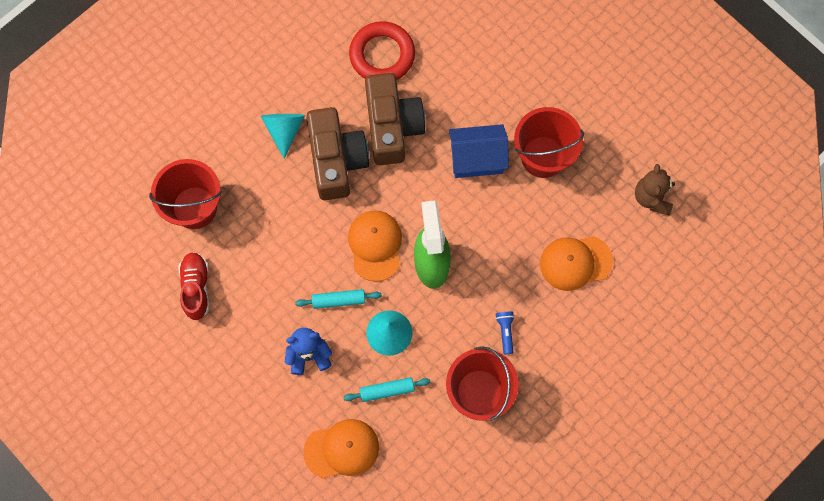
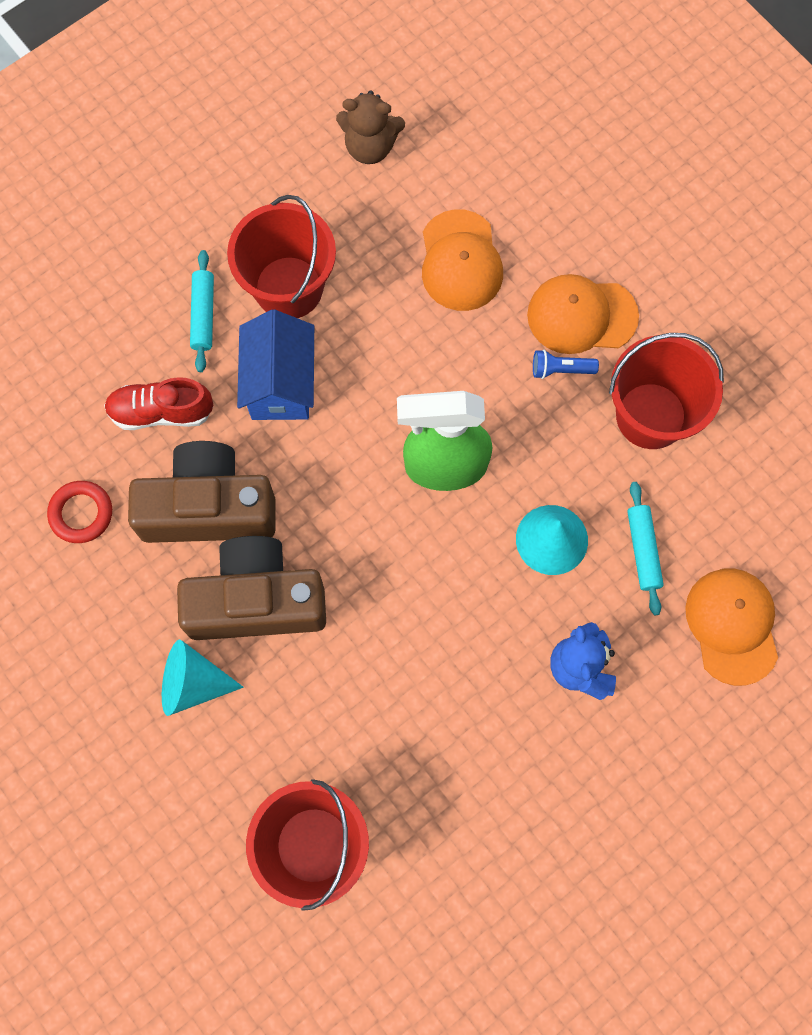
camera: 85 degrees left, 0 degrees up
(196, 288) = (456, 848): red shoe -> red shoe (161, 412)
(338, 300) = (494, 613): turquoise rolling pin -> turquoise rolling pin (203, 315)
(375, 245) = (408, 549): orange cap -> orange cap (581, 315)
(382, 55) = (81, 513): red ring -> red ring, size x0.59

